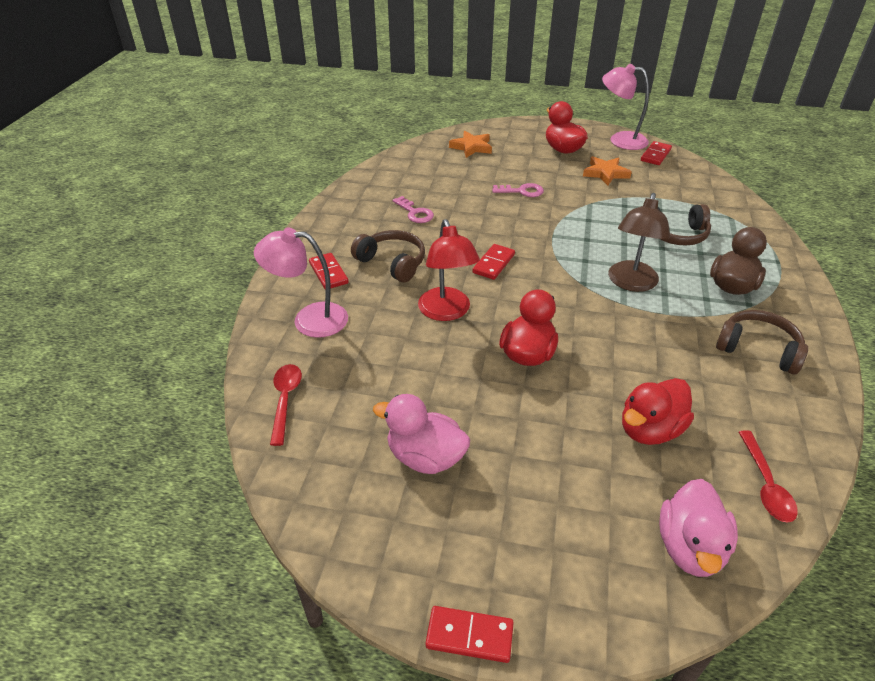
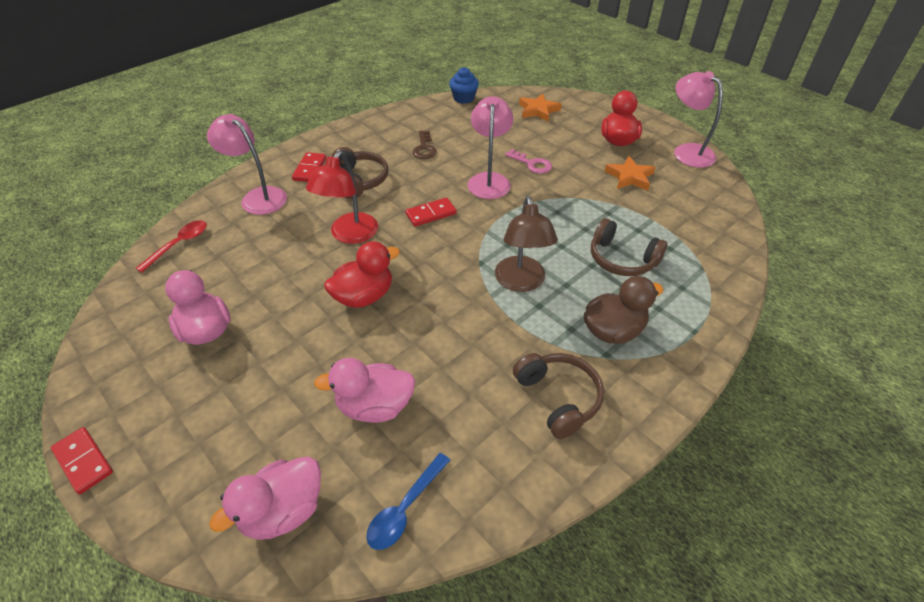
camera: 35 degrees right, 5 degrees up
(394, 158) = (464, 98): none -> blue cupcake
(415, 213) = (424, 148): pink key -> brown key
(505, 217) = (489, 180): none -> pink lamp
(631, 283) = (521, 282): brown lamp -> brown lamp turned 60 degrees counterclockwise
(650, 430) = (375, 406): red duck -> pink duck
(655, 155) = (705, 178): red domino -> none
(765, 484) = (405, 508): red spoon -> blue spoon

